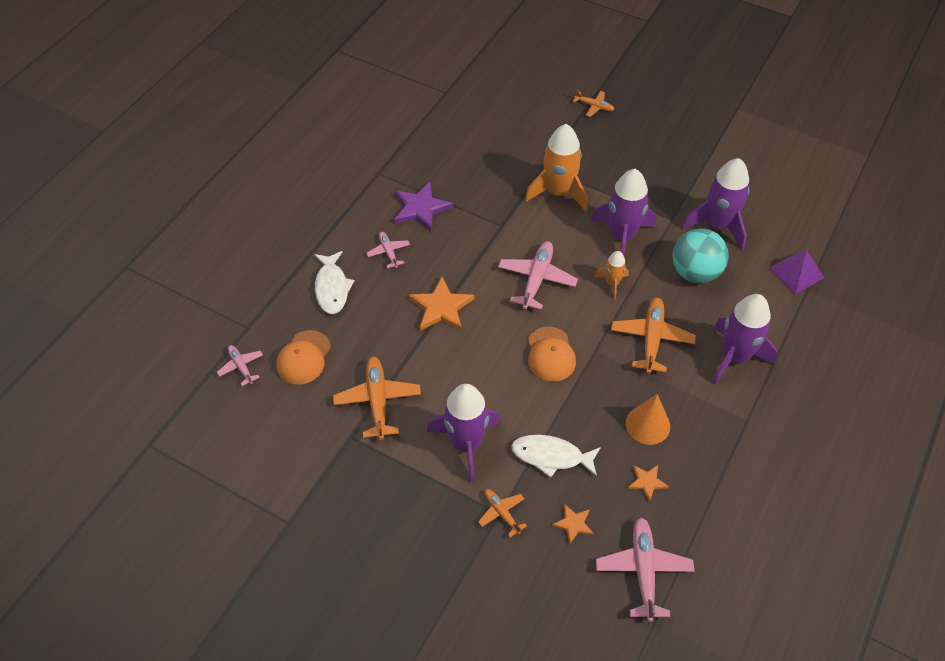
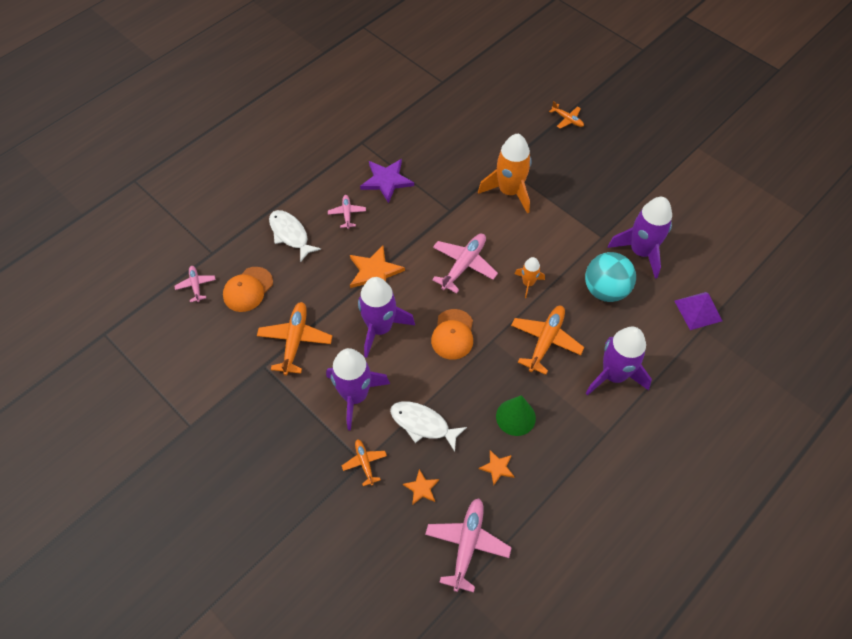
camera: 15 degrees right, 5 degrees up
(332, 288) = (290, 234): white fish -> white fish turned 135 degrees clockwise
(622, 236) = (551, 242): purple rocket -> purple rocket (380, 328)
(648, 425) = (515, 417): orange cone -> green cone

